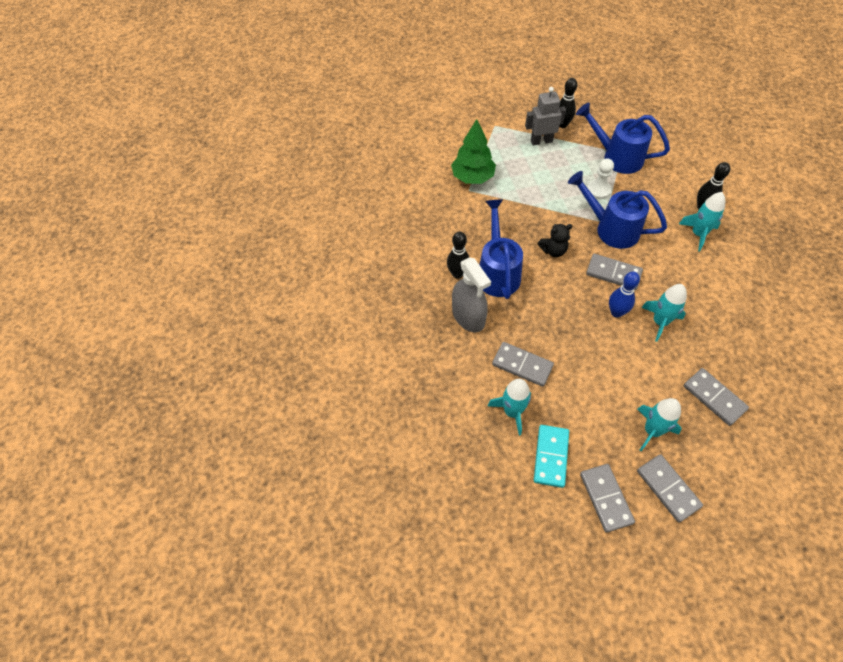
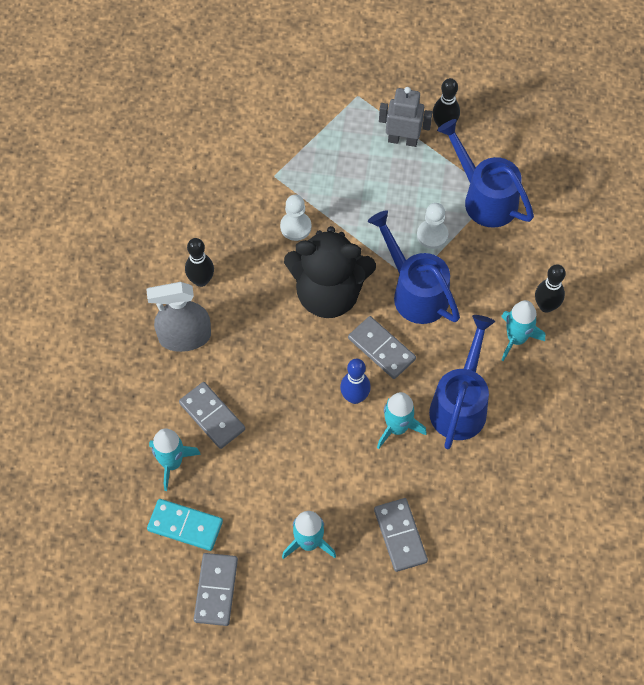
camera: 20 degrees right, 5 degrees up
(468, 316) = (185, 337): grey spray bottle -> grey spray bottle turned 90 degrees clockwise
(473, 177) = (288, 160): green tree -> none
(497, 272) = (248, 295): blue watering can -> blue watering can (460, 404)
(503, 216) = (295, 227): none -> white pawn
(551, 456) = (185, 526): turquoise domino -> turquoise domino turned 75 degrees clockwise
(553, 250) = (328, 293): black teddy bear -> black teddy bear, size x2.24
(668, 488) = (286, 607): grey domino -> none

